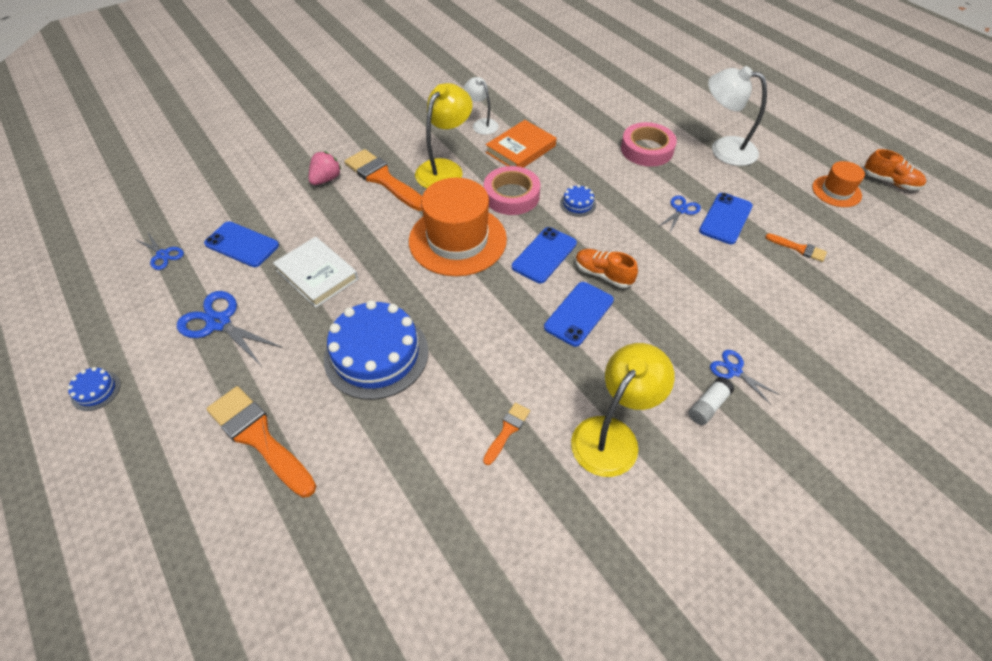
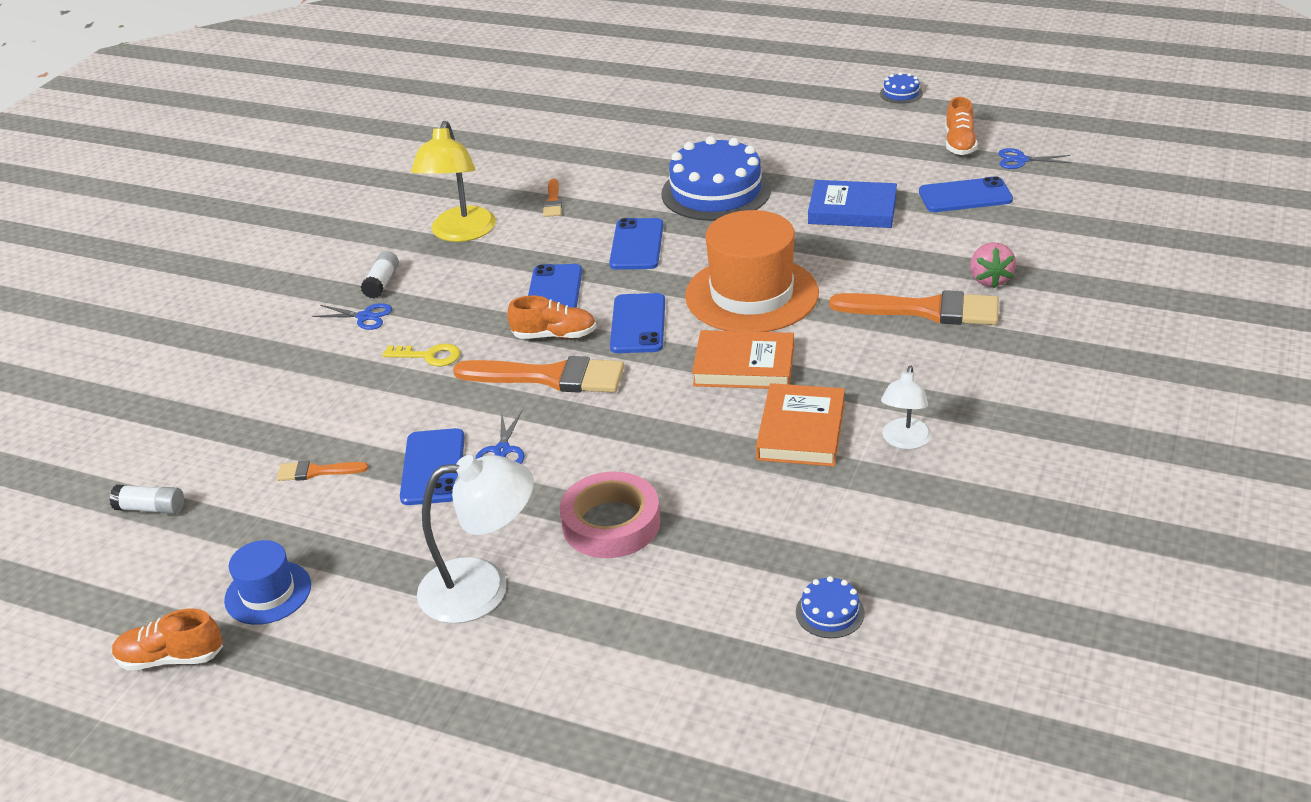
camera: 150 degrees right, 15 degrees down
(165, 296) = (959, 144): none -> orange shoe
(219, 323) = (881, 152): blue scissors -> none
(259, 437) = (742, 126): orange brush -> orange brush (550, 377)
(317, 274) = (852, 210): white book -> blue book
(445, 169) = (869, 356): yellow lamp -> none
(482, 124) = (904, 441): white lamp -> white lamp turned 90 degrees clockwise
(485, 329) = (637, 245): none -> blue phone
(511, 195) = (744, 365): pink tape -> orange book
(577, 204) = (649, 395): blue cake -> blue cake (830, 612)
(697, 302) = (429, 356): none -> yellow key
(836, 191) = (268, 593): orange hat -> blue hat
(912, 272) = (151, 508): none -> white glue stick

